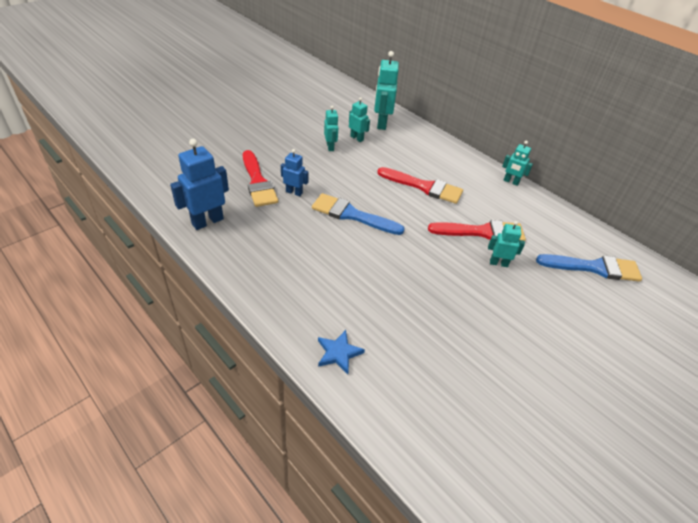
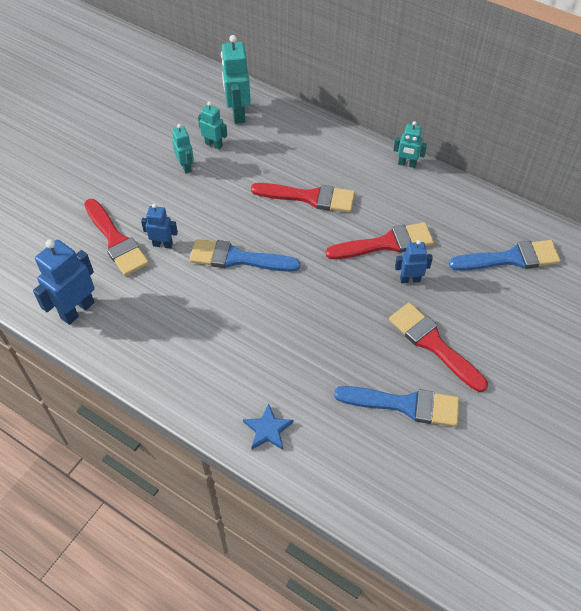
camera: 10 degrees left, 10 degrees up
(475, 364) = (405, 405): none -> blue brush
(498, 263) = (410, 279): turquoise robot -> blue robot
(511, 319) = (433, 344): none -> red brush

